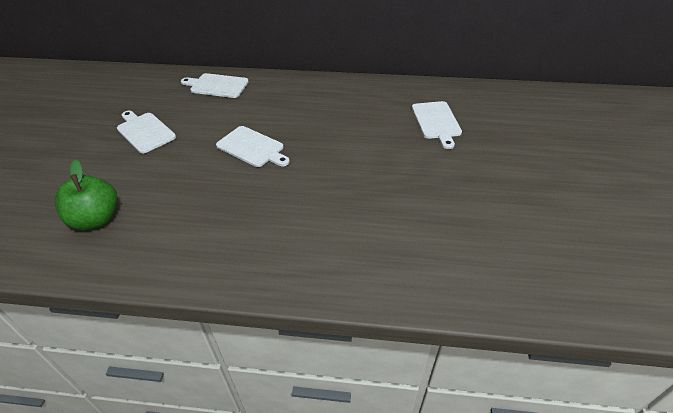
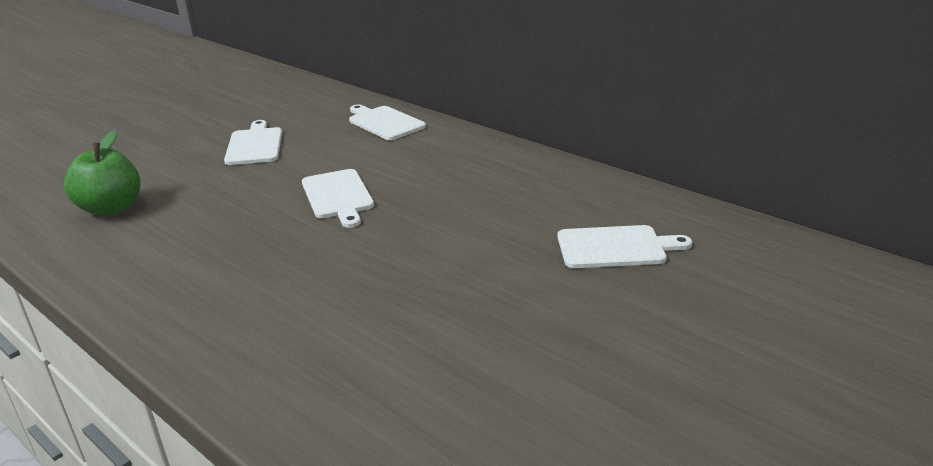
camera: 35 degrees right, 15 degrees down
(436, 122) = (615, 247): white cutting board -> white cutting board turned 120 degrees counterclockwise

